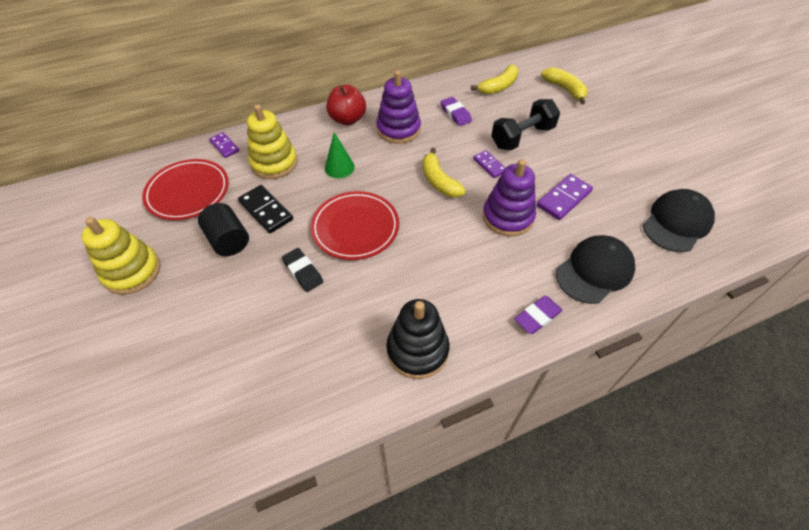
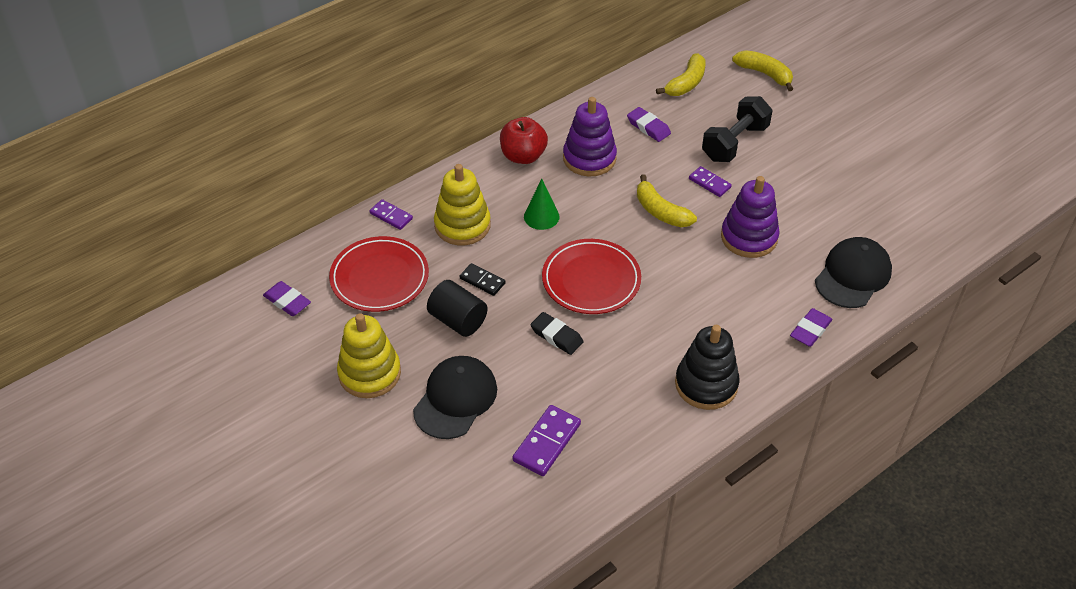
camera: 15 degrees left, 5 degrees down
(108, 197) = (287, 301): none -> purple eraser
(266, 210) = (482, 281): black domino -> black domino, size x0.64
(563, 198) = (801, 206): purple domino -> purple domino (546, 442)
(676, 223) = (922, 210): black cap -> black cap (455, 399)

